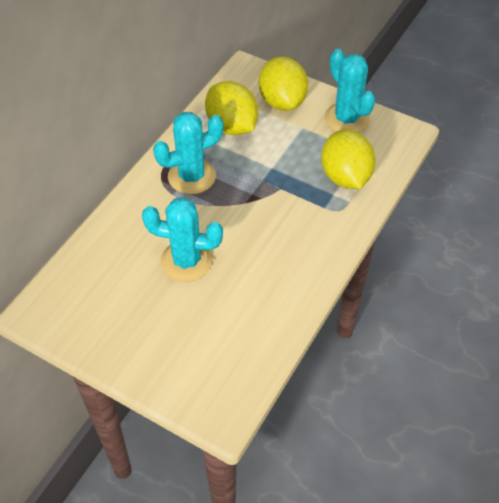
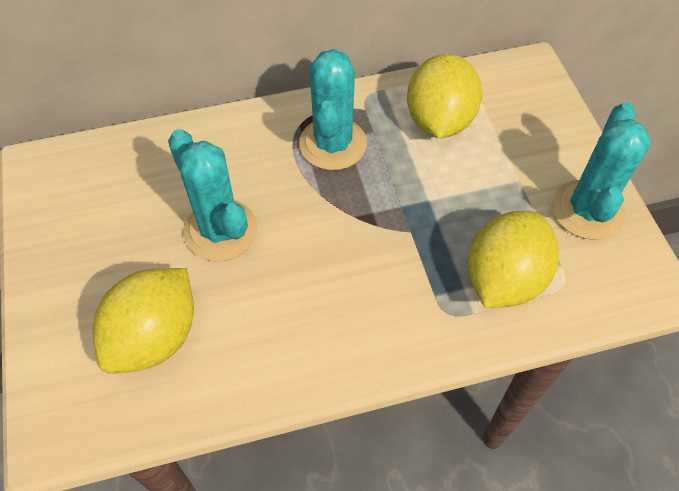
camera: 45 degrees right, 5 degrees up
(192, 176) = (333, 144): turquoise cactus -> turquoise cactus turned 75 degrees clockwise
(282, 101) = (530, 133): yellow lemon -> yellow lemon (155, 337)

